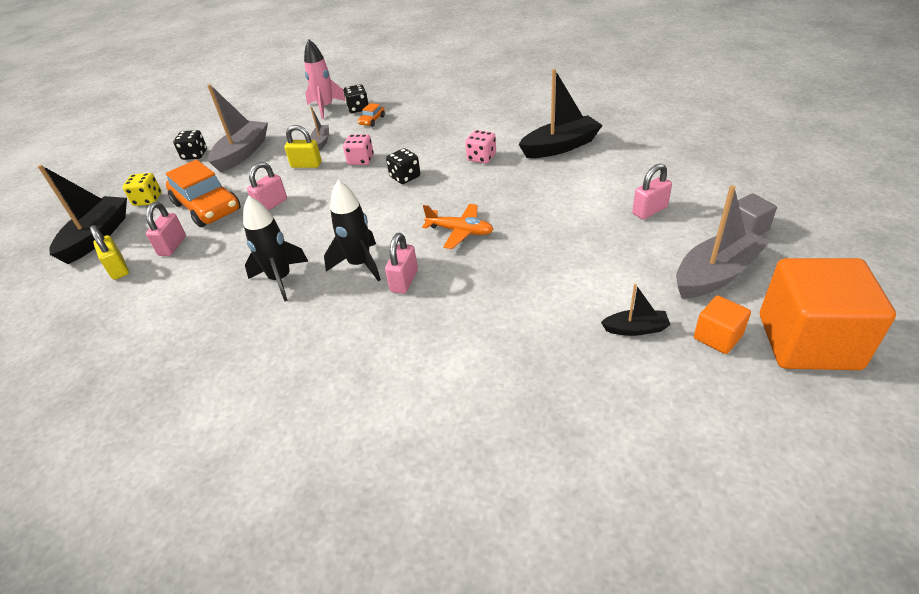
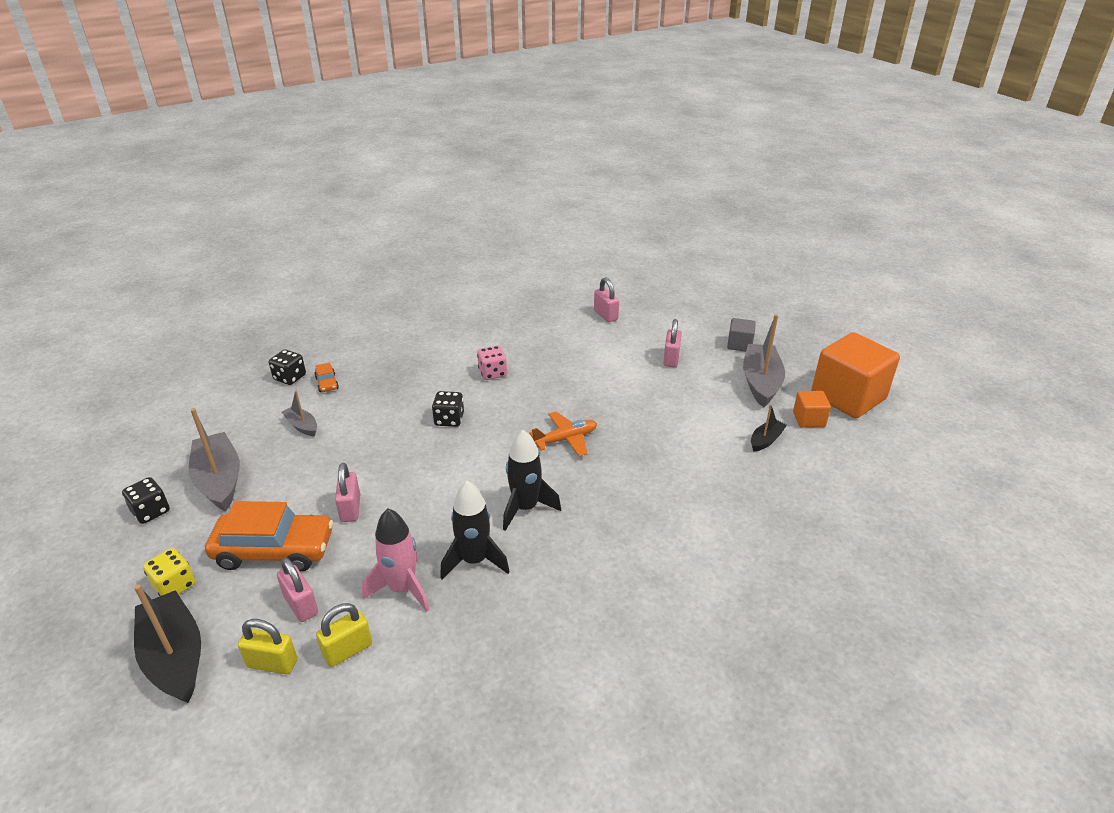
camera: 50 degrees left, 5 degrees down
(306, 165) = (324, 455): yellow padlock -> yellow padlock (347, 650)
(326, 108) = (246, 391): pink rocket -> pink rocket (402, 589)
(361, 160) = (379, 425): pink dice -> none
(404, 281) = (581, 499): pink padlock -> pink padlock (605, 315)
(560, 147) = (543, 337): black boat -> none

